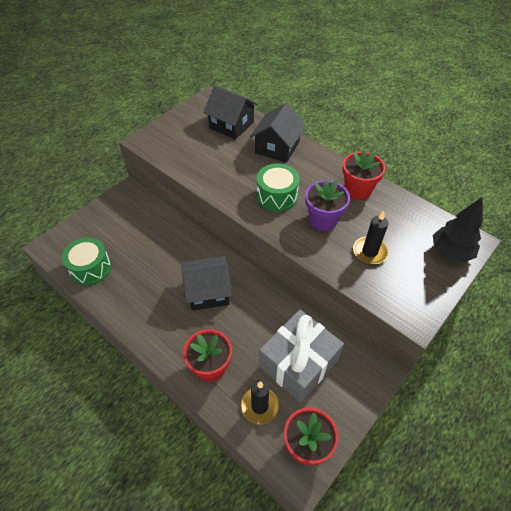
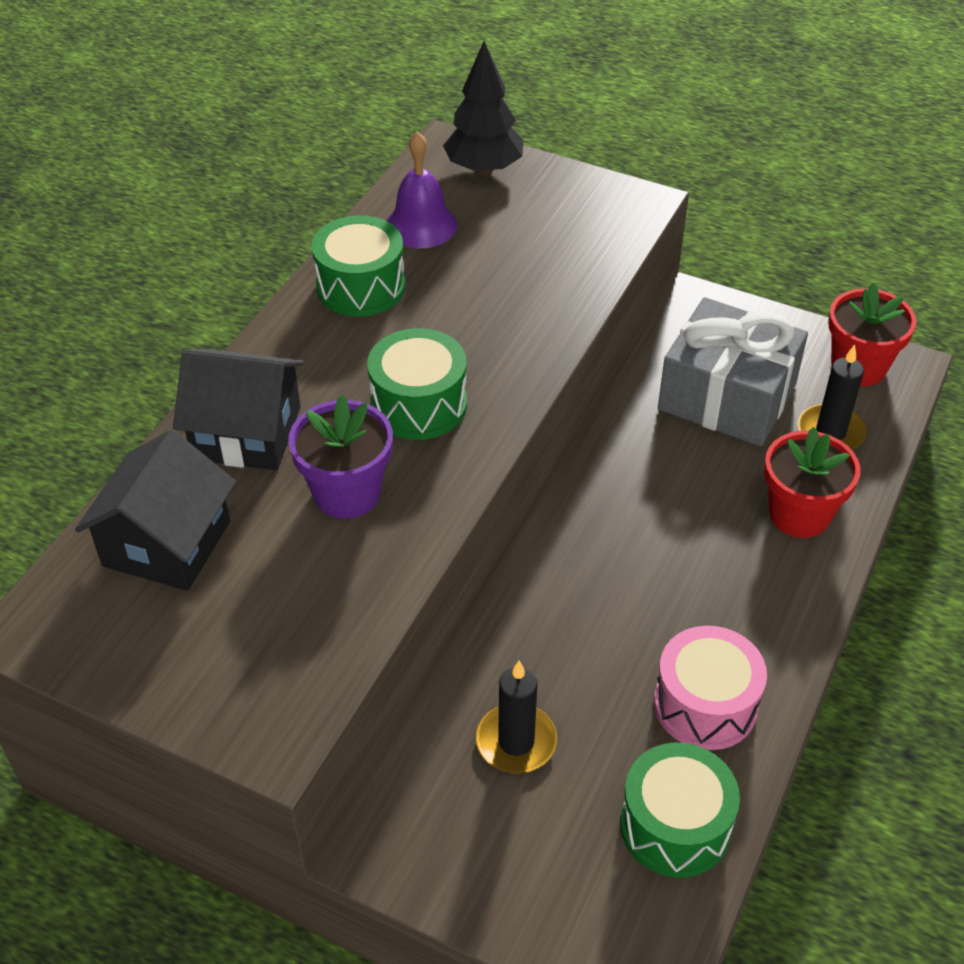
camera: 105 degrees left, 5 degrees down
(131, 293) = (705, 704): none -> pink drum
(208, 291) = (638, 562): black house -> none
(323, 220) = (464, 326): purple flower pot -> purple flower pot (347, 493)
(357, 190) = (361, 286): red flower pot -> green drum
(369, 252) = (522, 258): black candle -> black candle (516, 741)
(401, 218) = (421, 225): none -> purple bell

